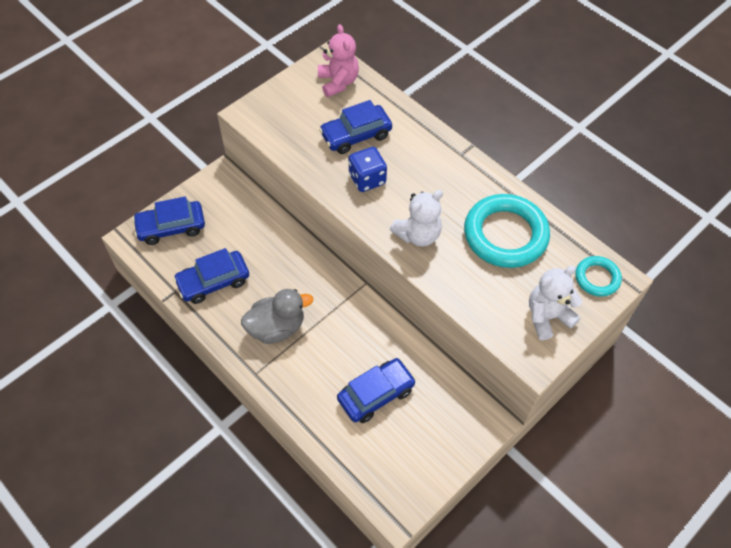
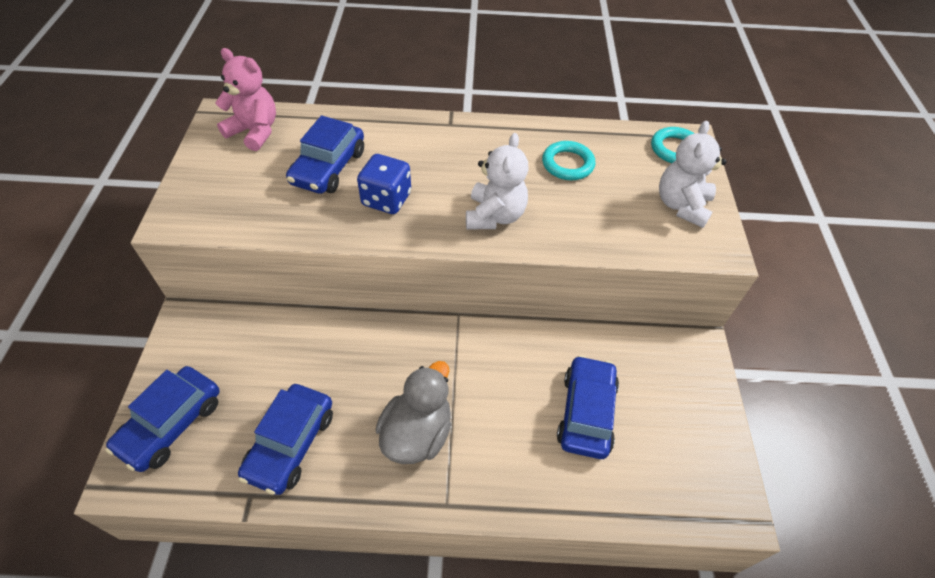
camera: 45 degrees left, 5 degrees down
(505, 235) = (567, 164): turquoise ring -> turquoise ring, size x0.52

